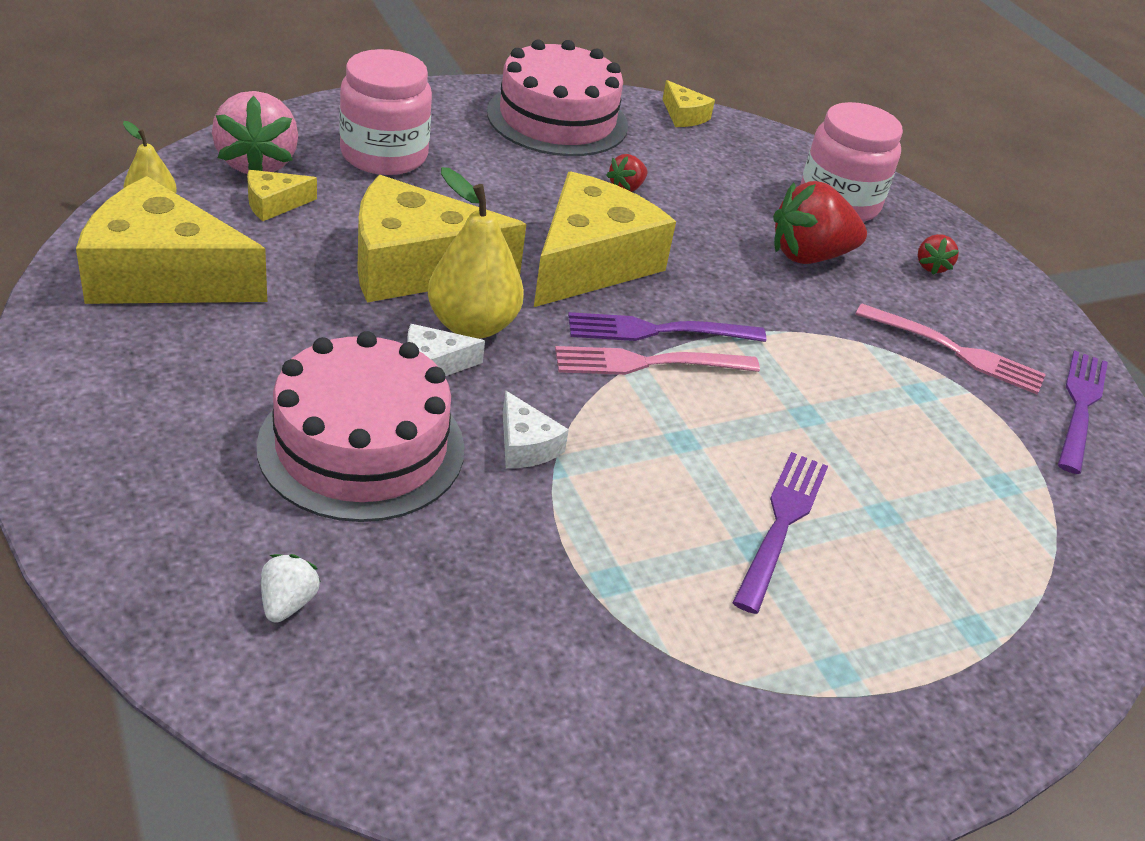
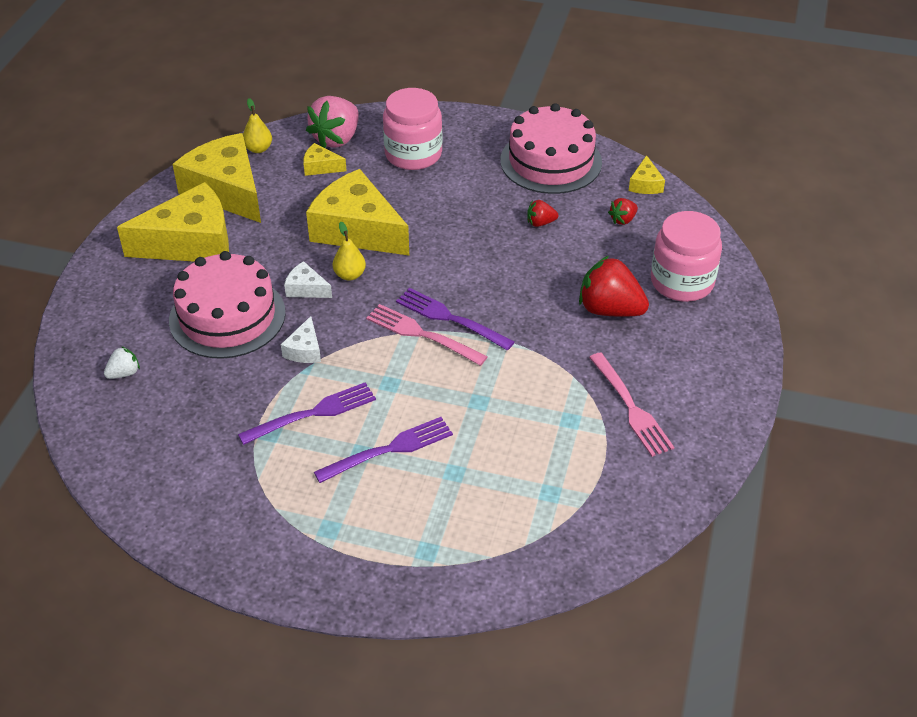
camera: 45 degrees right, 5 degrees up
(472, 325) = (349, 275): yellow pear -> yellow pear, size x0.56
(590, 262) = (459, 262): yellow cheese -> yellow cheese (191, 242)
(931, 267) = (692, 349): red strawberry -> red strawberry (623, 220)
(1080, 406) = (672, 477): purple fork -> purple fork (313, 413)

